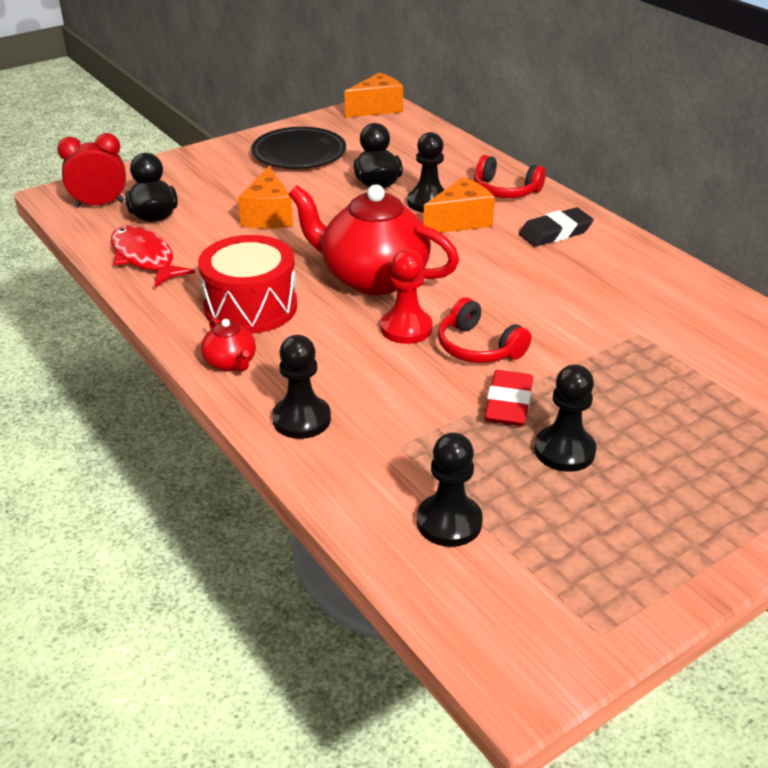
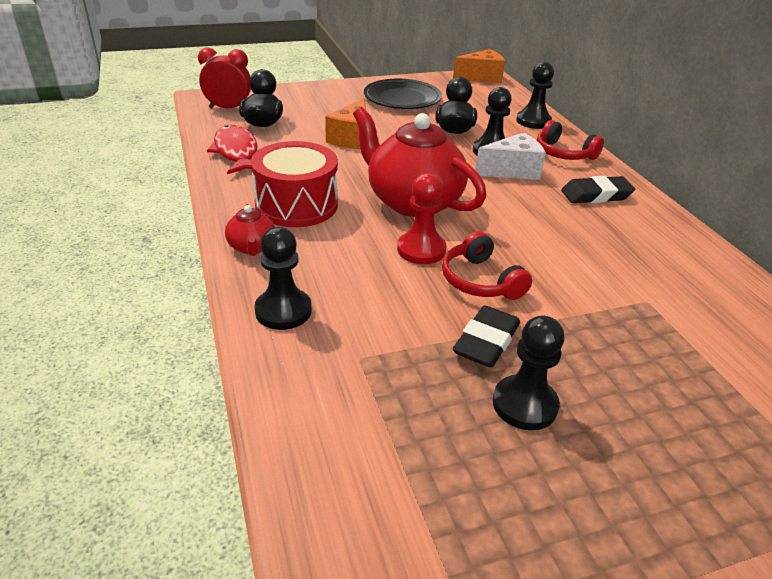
camera: 15 degrees right, 0 degrees up
(449, 522) = (369, 453): black pawn -> black pawn (533, 121)
(460, 221) = (512, 171): orange cheese -> white cheese
(508, 404) = (486, 342): red eraser -> black eraser

